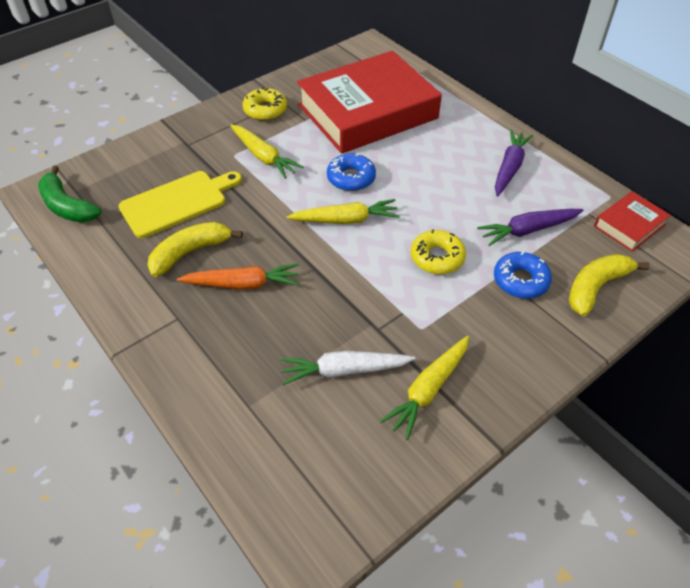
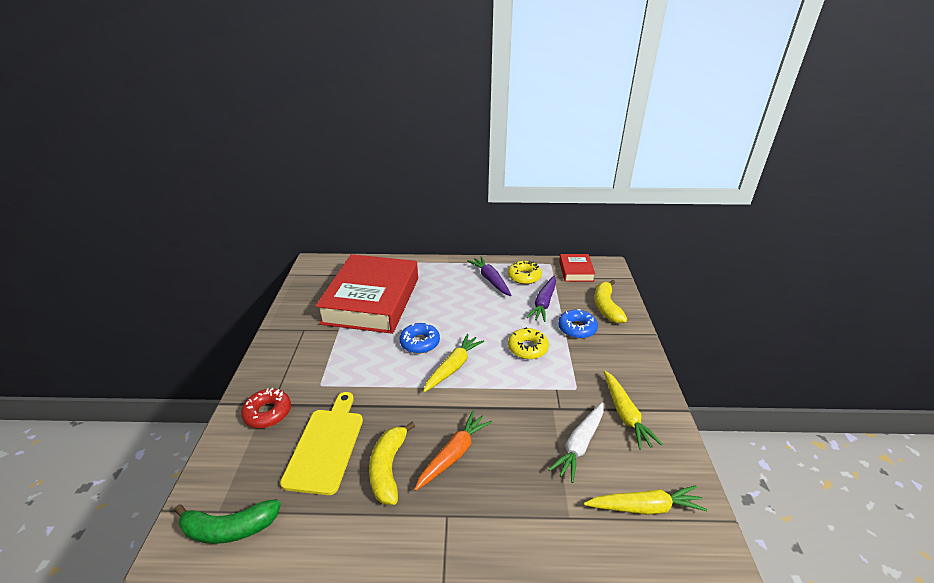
camera: 50 degrees left, 15 degrees down
(177, 149) = (268, 413): none -> red donut
(264, 157) = (345, 370): yellow carrot -> yellow carrot (645, 507)
(265, 110) = (299, 342): yellow donut -> yellow donut (524, 276)

